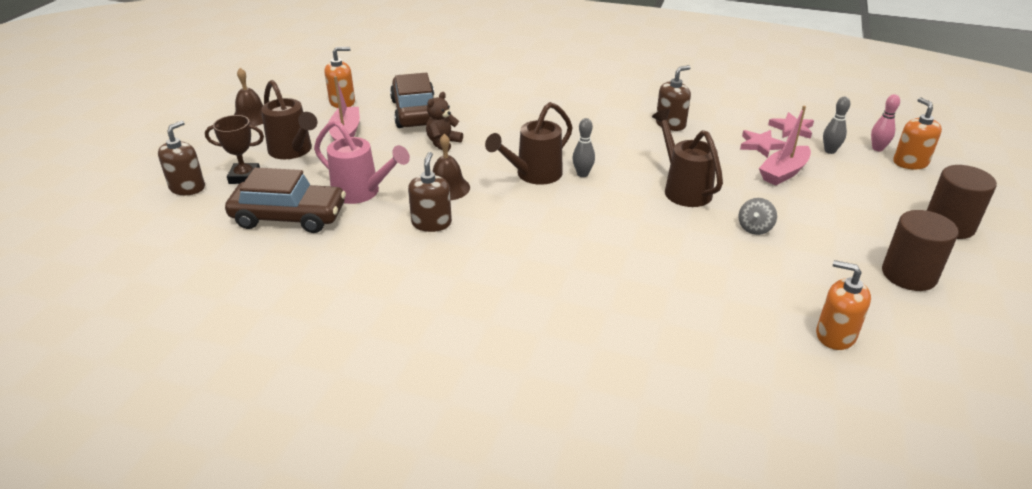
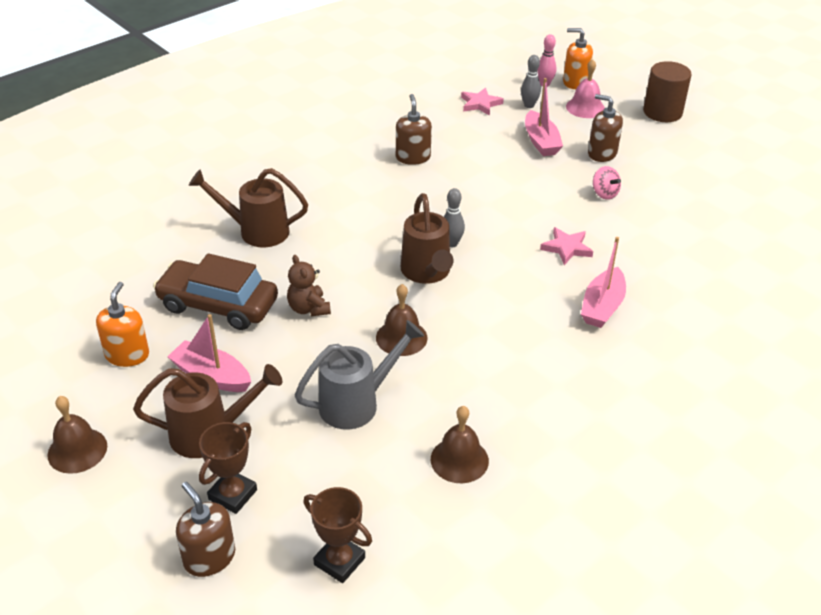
camera: 60 degrees left, 5 degrees up
(206, 235) = (339, 561): none -> brown trophy
(289, 217) = (358, 477): brown car -> none
(334, 254) = (459, 460): none -> brown bell
(361, 192) = (357, 403): pink watering can -> grey watering can
(431, 223) = (456, 371): brown soap dispenser -> brown soap dispenser (602, 153)
(585, 273) = (602, 307): none -> pink boat
(683, 189) = (523, 200): brown watering can -> brown watering can (256, 231)
(754, 228) = (604, 194): grey spinning top -> pink spinning top
(760, 145) = (491, 131): pink star -> pink star (566, 248)
(835, 335) = (749, 224): orange soap dispenser -> none
(877, 179) = (585, 107): none -> pink bell
(908, 275) = (705, 159): brown cylinder -> none

